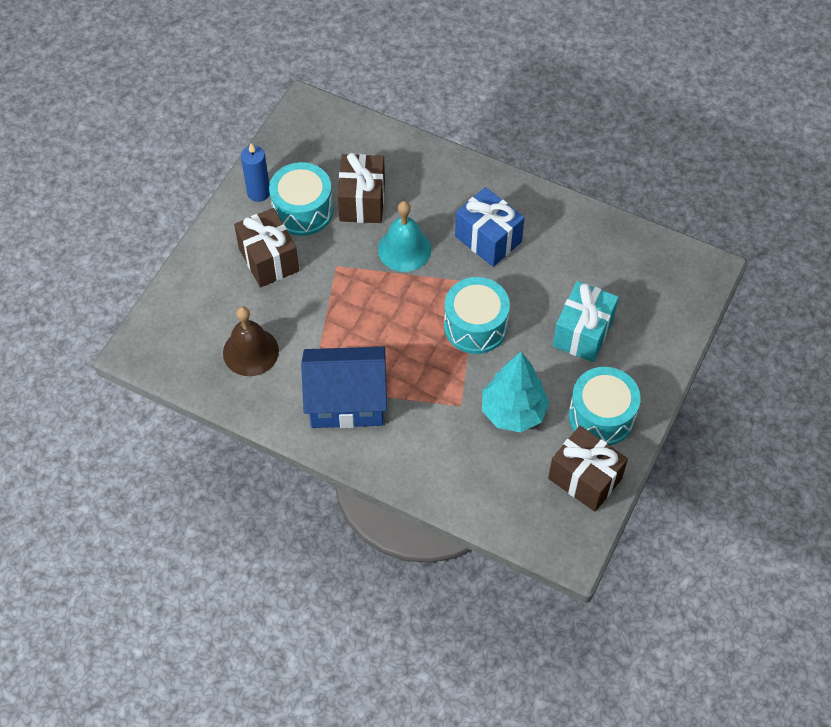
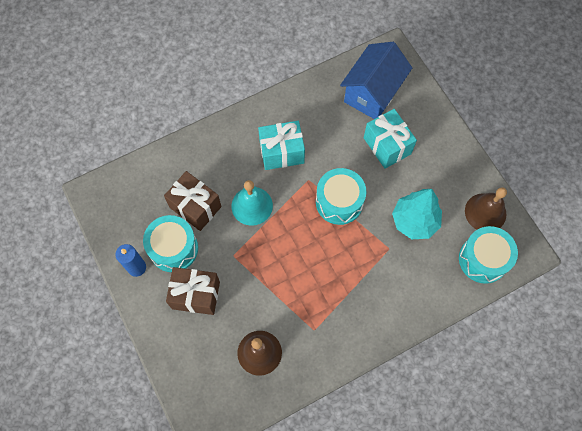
camera: 55 degrees left, 10 degrees up
(346, 402) = (340, 315): blue house -> blue house (372, 93)
(488, 239) = (281, 152): blue gift -> turquoise gift
(584, 478) = (485, 212): brown gift -> brown bell
(601, 416) = (450, 175): turquoise drum -> turquoise drum (483, 259)

